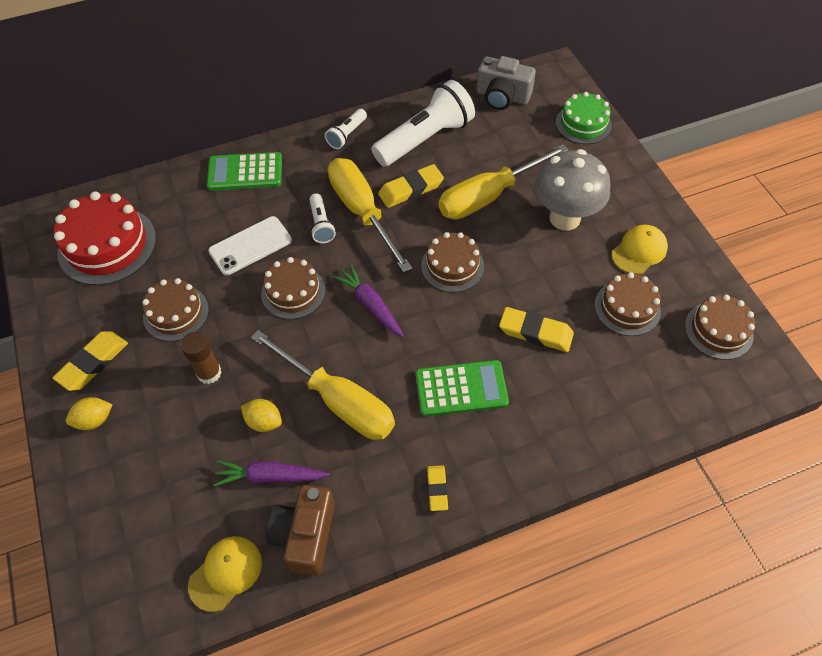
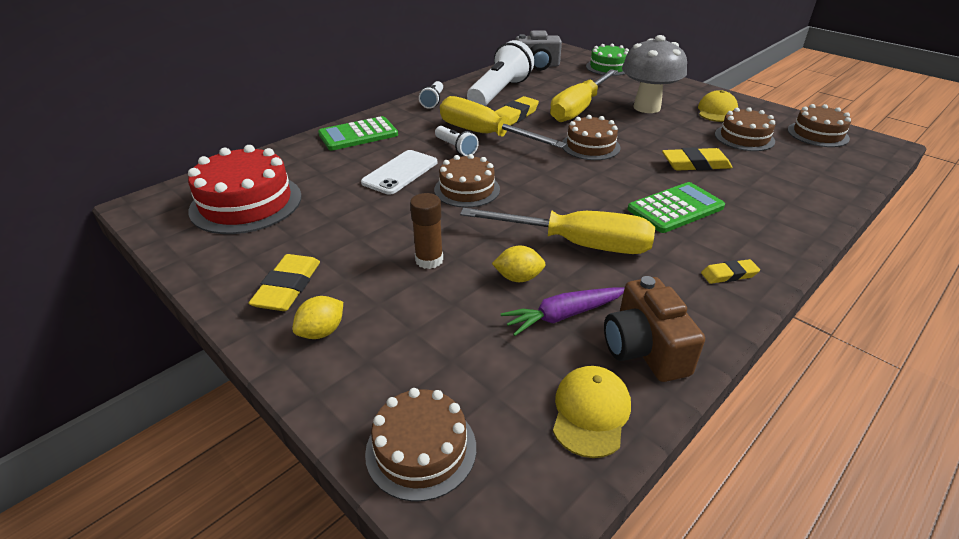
camera: 25 degrees left, 20 degrees down
(176, 313) = (358, 229): brown cake -> brown cake (421, 449)
(370, 305) = (545, 181): purple carrot -> none
(437, 489) = (729, 275): yellow eraser -> yellow eraser turned 75 degrees counterclockwise

